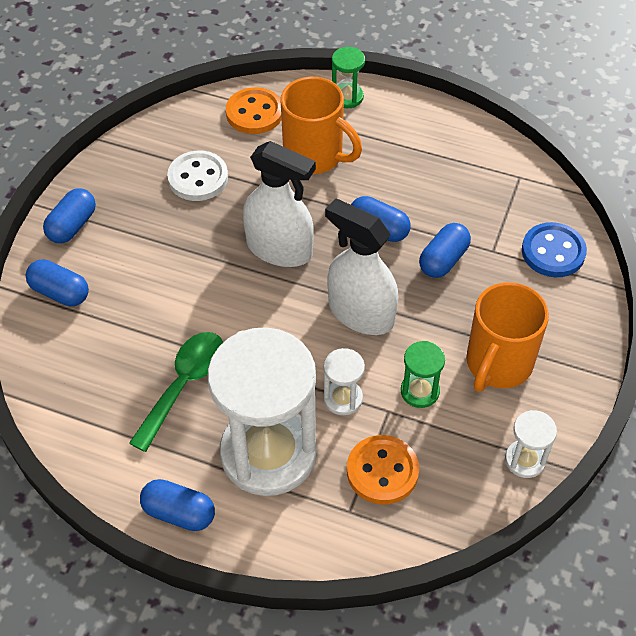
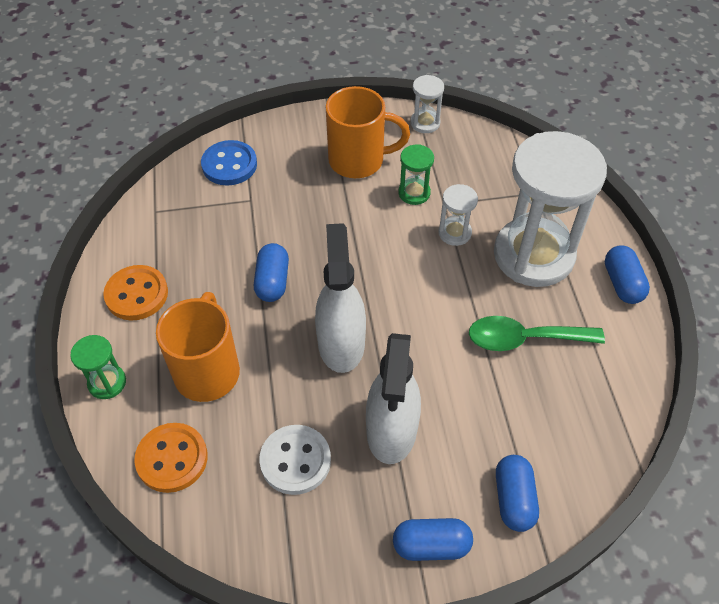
camera: 120 degrees left, 0 degrees up
(361, 313) = (370, 255): white spray bottle -> white spray bottle (391, 430)
(382, 471) = (493, 187): orange button -> orange button (136, 294)
(443, 260) = (280, 226): blue capsule -> none

